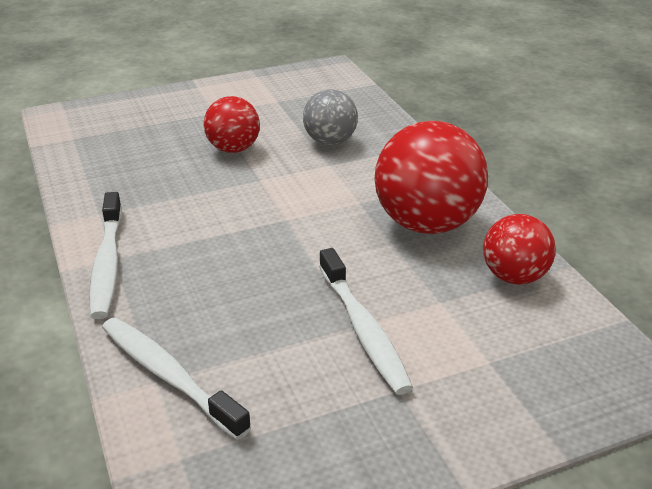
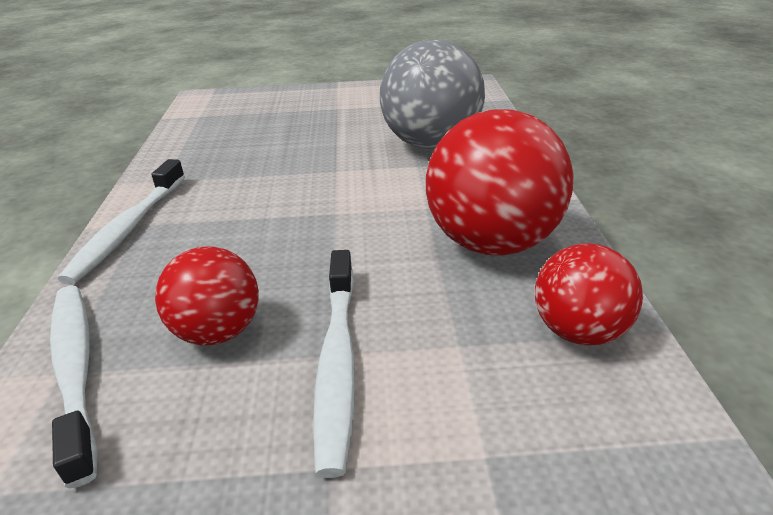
camera: 20 degrees right, 0 degrees up
(233, 149) = (331, 140): red ball -> red ball (218, 331)
(330, 141) = (431, 144): grey ball -> grey ball, size x1.72

